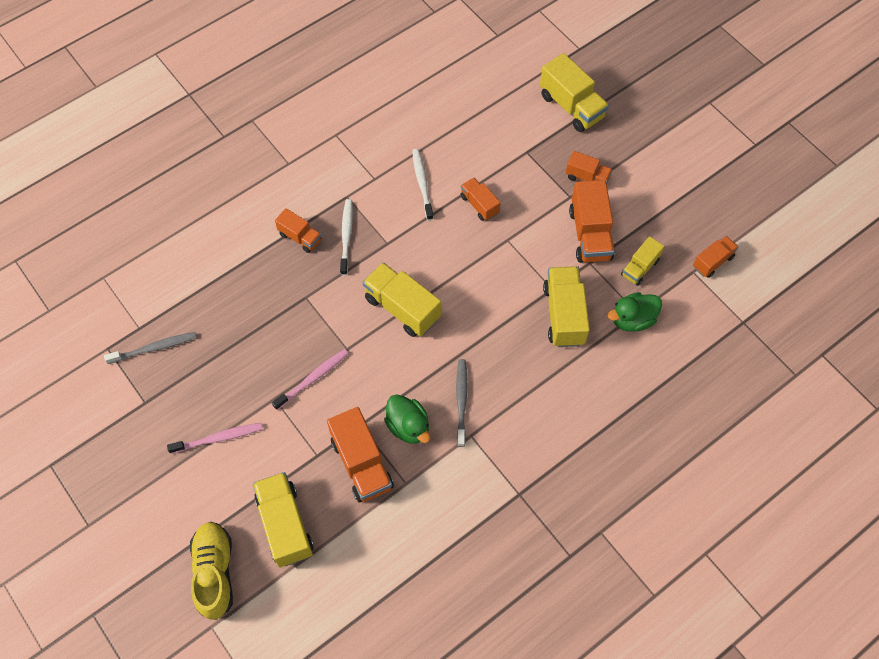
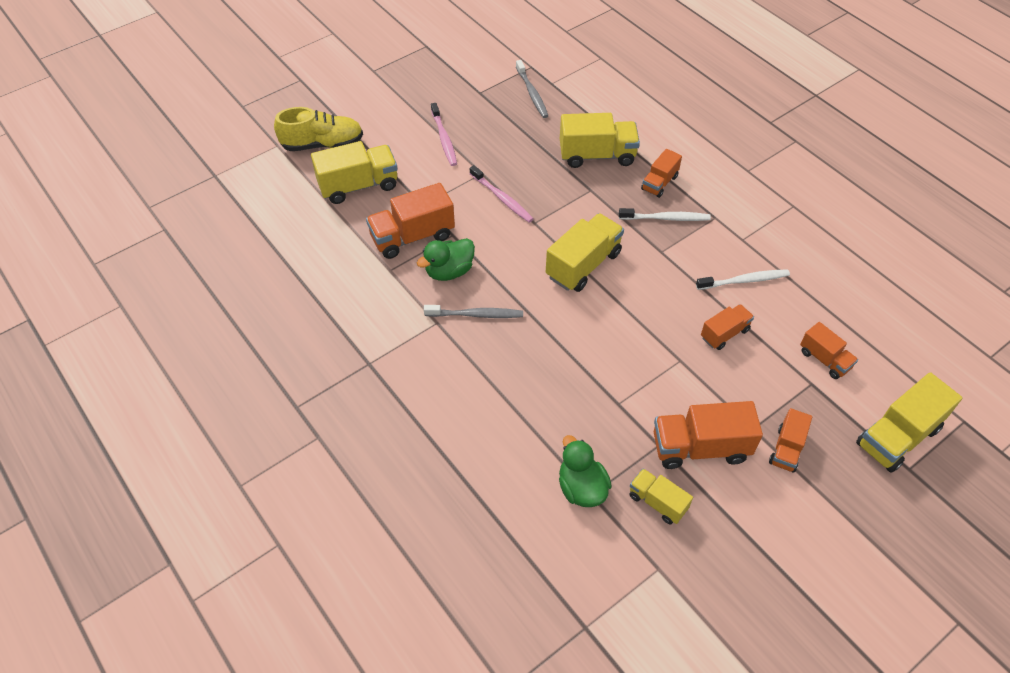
camera: 90 degrees right, 10 degrees down
(564, 315) = (584, 414): yellow truck -> yellow truck (597, 155)
(712, 262) = (676, 596): orange truck -> orange truck (824, 359)

